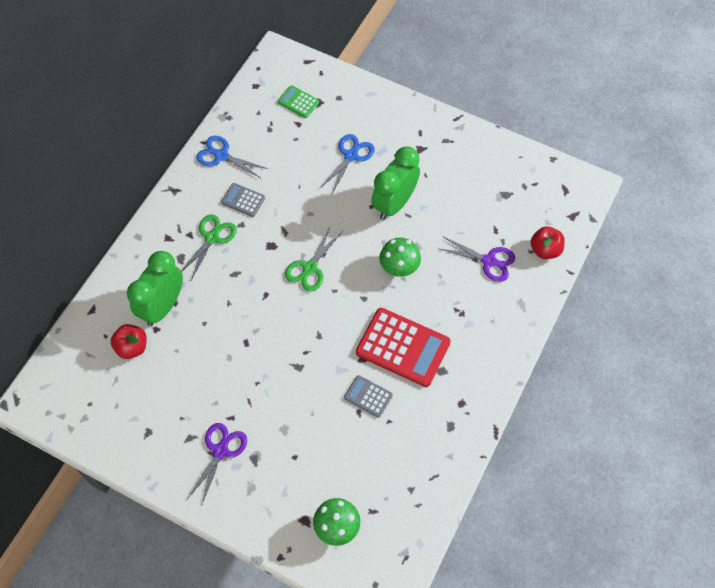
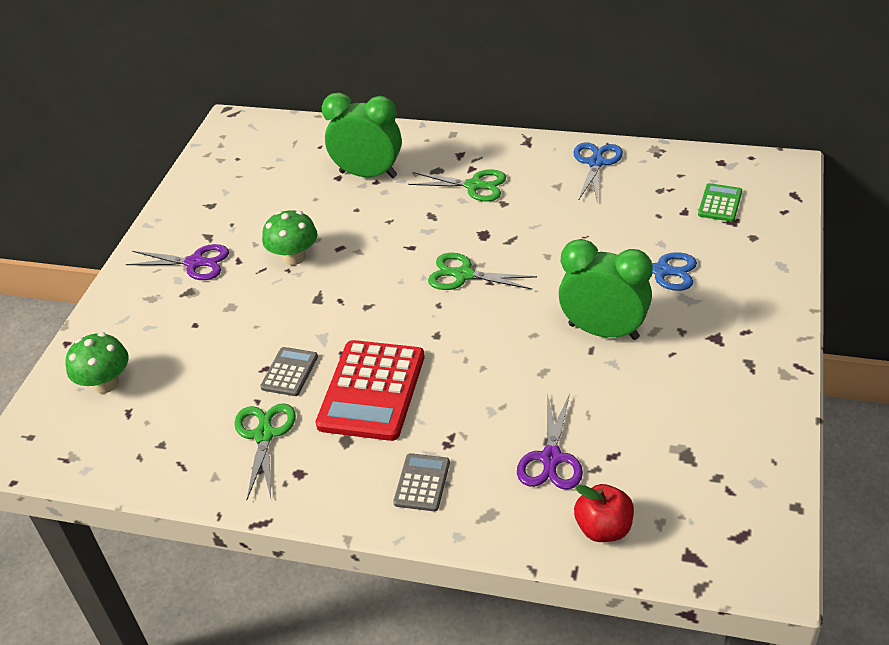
camera: 80 degrees right, 20 degrees down
(132, 347) = (310, 167): red apple -> none
(243, 200) = (539, 196): grey calculator -> grey calculator (422, 483)
(399, 267) = (499, 359): green mushroom -> green mushroom (294, 257)
(422, 420) = (264, 435): none -> green scissors

